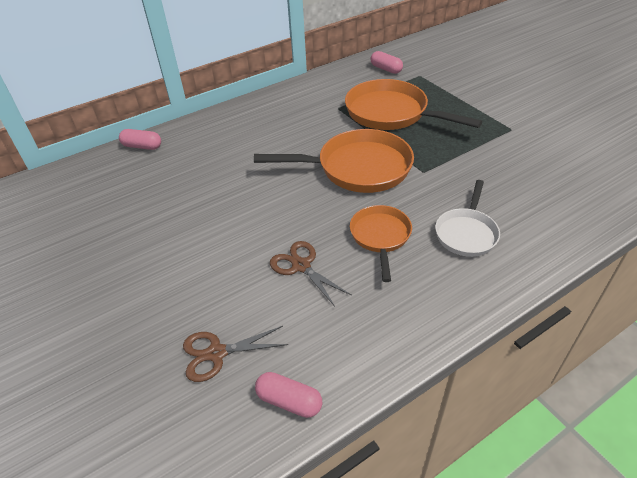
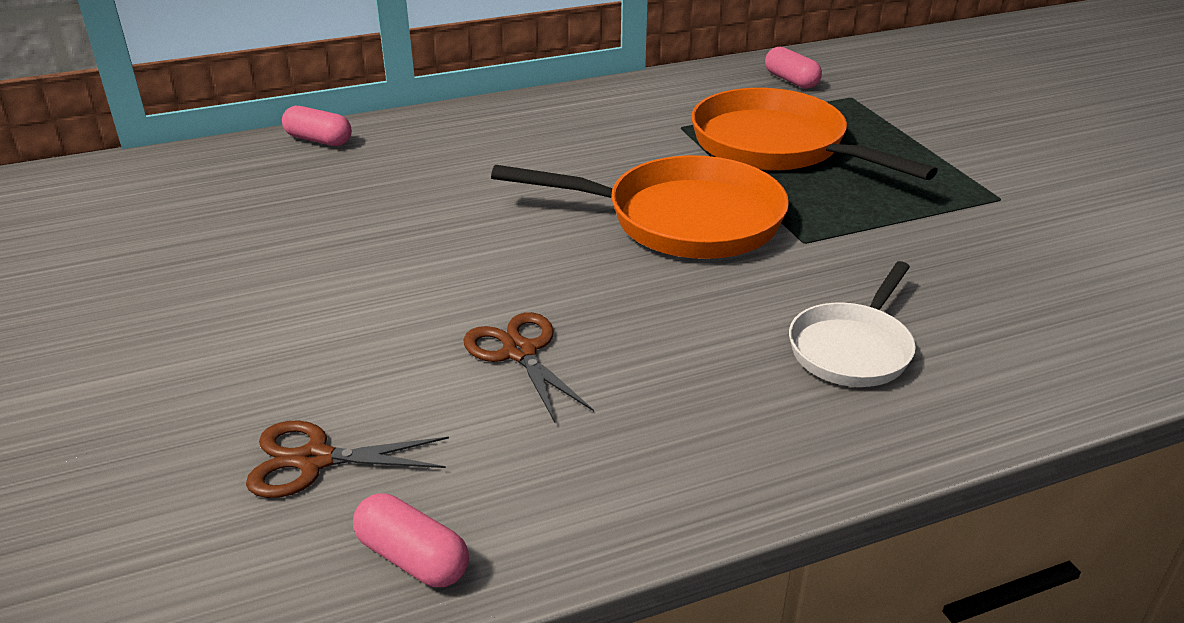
camera: 10 degrees right, 10 degrees down
(380, 237) = (684, 330): orange pan -> none

